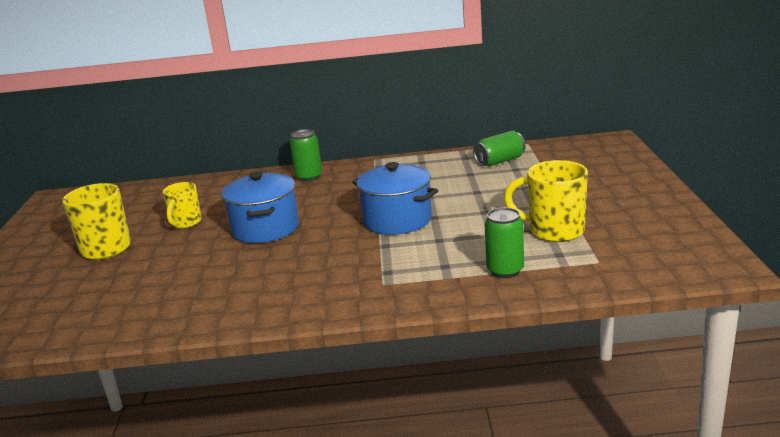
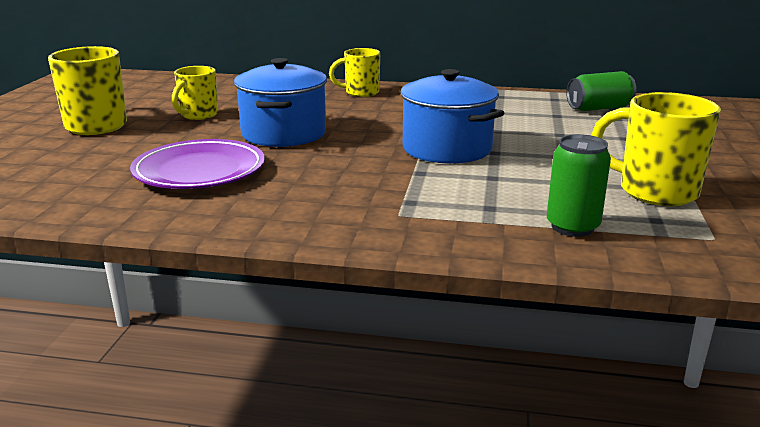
camera: 10 degrees right, 0 degrees up
(217, 275) = (199, 171): none -> purple plate
(309, 177) = (360, 92): green can -> yellow mug

